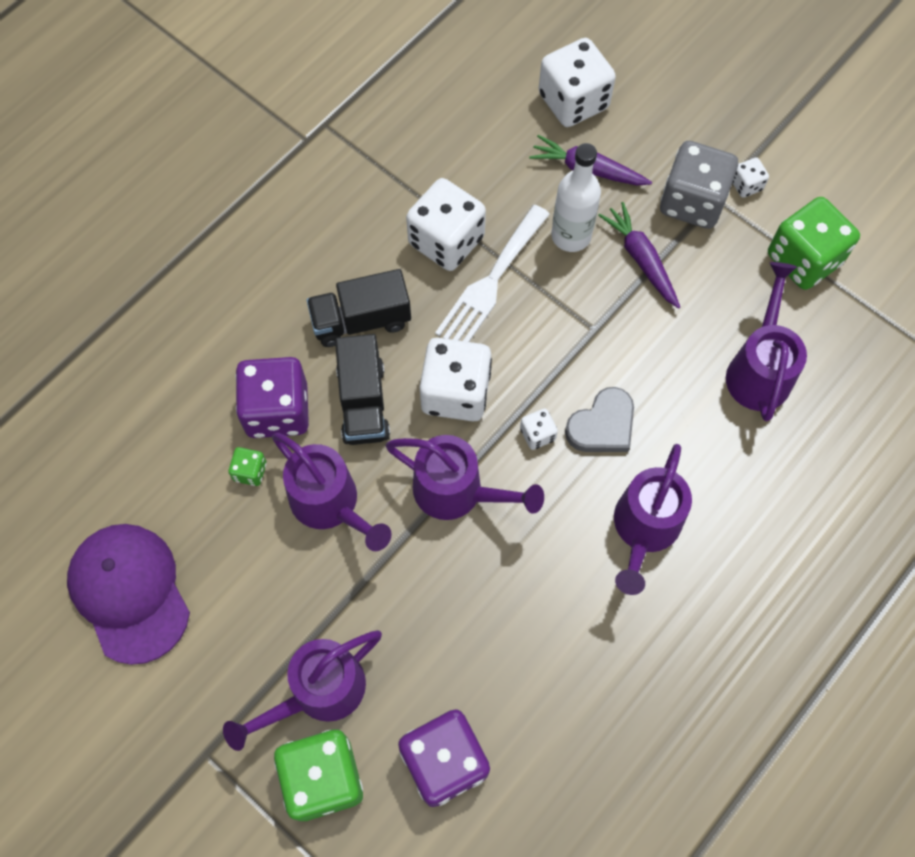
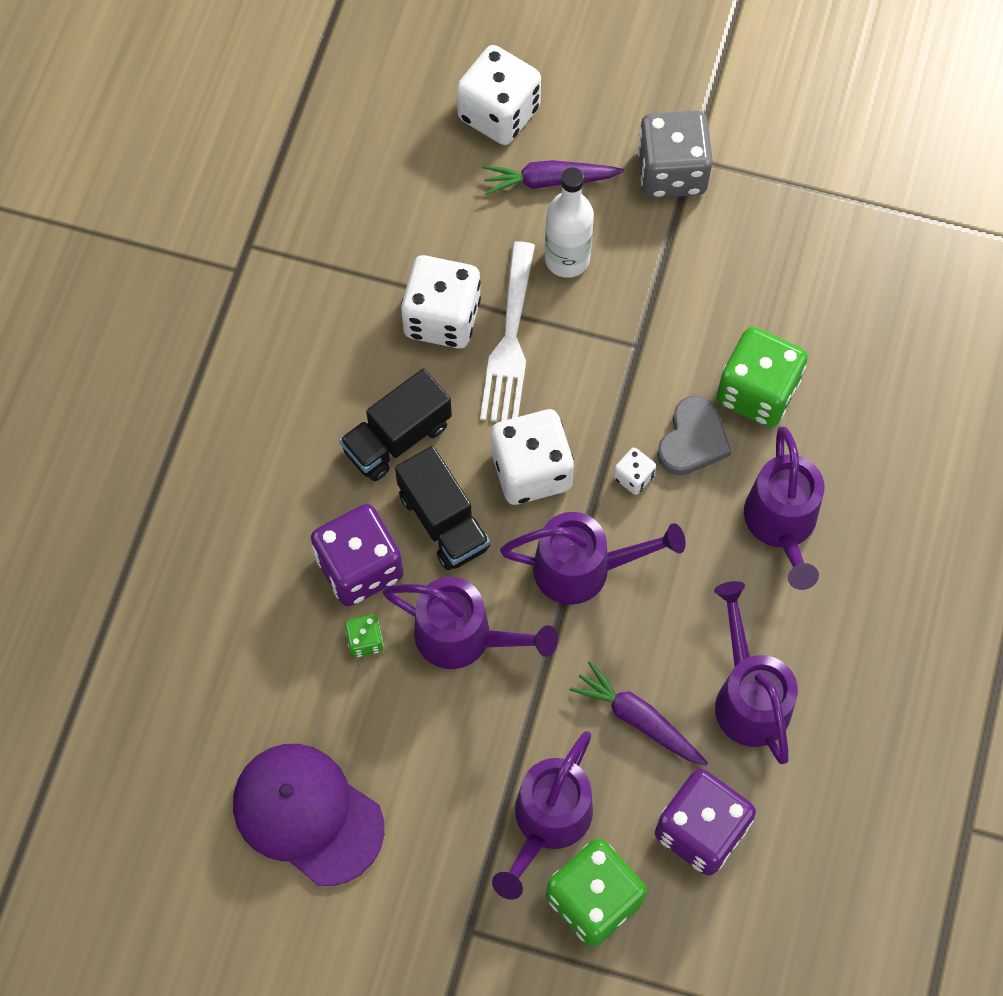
camera: 25 degrees left, 0 degrees up
(641, 259) = (649, 254): purple carrot -> purple carrot (638, 719)
(746, 185) = (717, 132): white dice -> none
(759, 369) = (817, 317): purple watering can -> purple watering can (748, 695)
(803, 259) = (809, 186): green dice -> green dice (757, 392)

